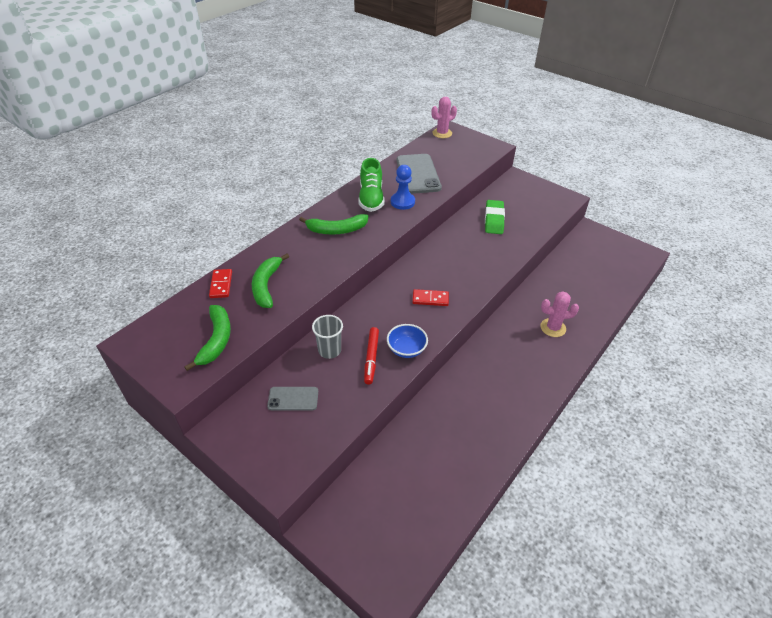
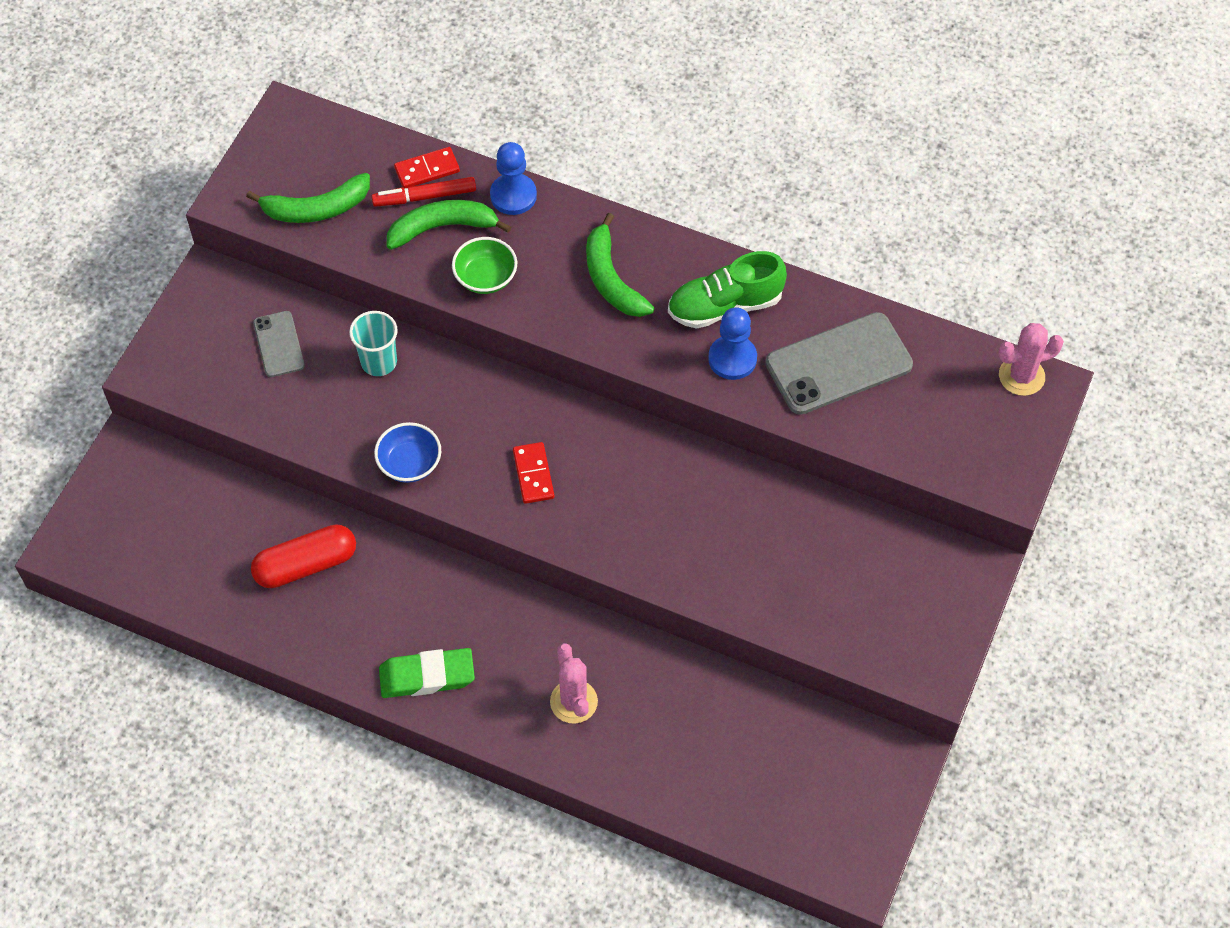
camera: 75 degrees right, 15 degrees up
(262, 254) = (513, 195): none -> blue pawn
(311, 275) = (485, 278): none -> green bowl
(329, 350) = (379, 362): grey cup -> turquoise cup
(371, 358) = (379, 420): red marker -> red marker (425, 197)
(442, 133) = (1021, 376): pink cactus -> pink cactus turned 60 degrees counterclockwise
(443, 432) = (306, 565): none -> red capsule
(494, 220) = (799, 542): green eraser -> green eraser (427, 676)

